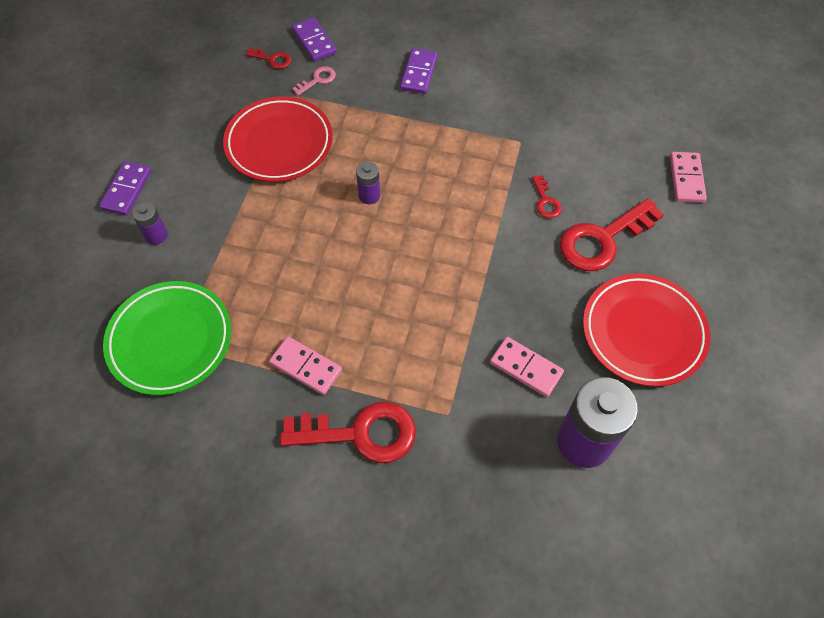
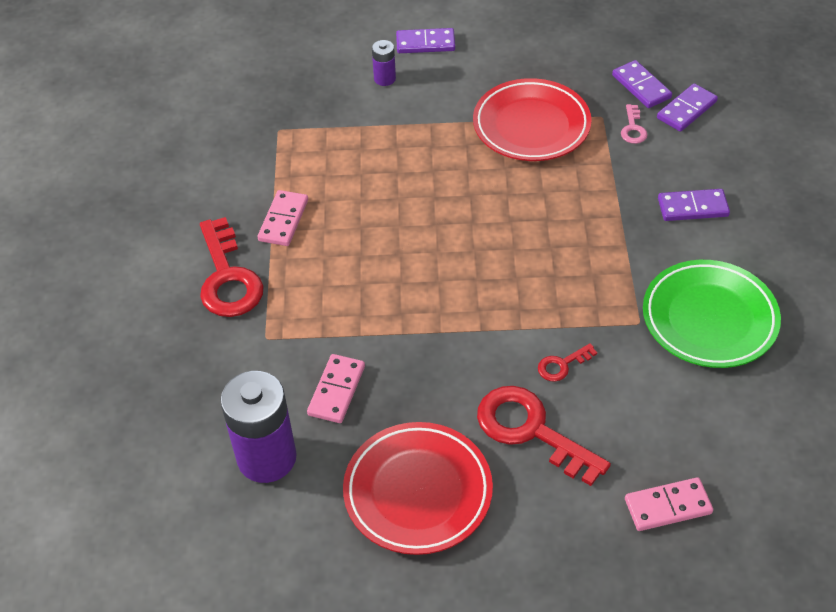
camera: 75 degrees right, 10 degrees down
(170, 340) = (281, 124): green plate -> green plate (709, 318)
(272, 59) = (641, 87): red key -> purple domino
(318, 80) = (633, 128): pink key -> pink key turned 60 degrees clockwise
(369, 195) = (498, 211): purple battery -> none

